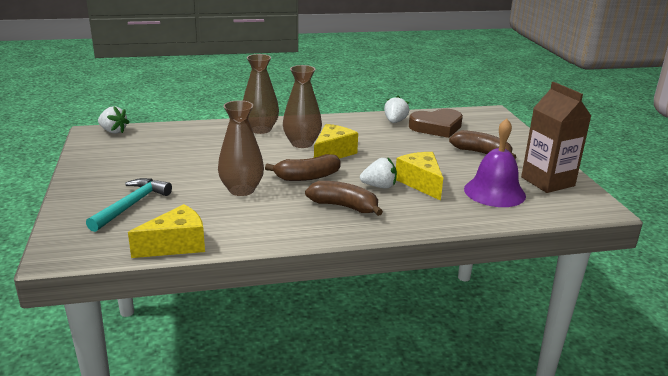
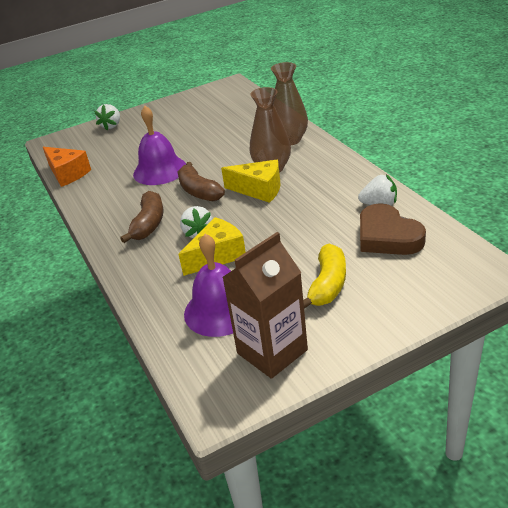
camera: 80 degrees right, 10 degrees up
(113, 131) = (238, 88): white strawberry -> white strawberry (111, 126)
(131, 205) = (118, 140): turquoise hammer -> none
(176, 245) = (67, 174): yellow cheese -> orange cheese
(241, 190) = (160, 170): brown vase -> purple bell
(481, 153) = (328, 285): brown banana -> yellow banana

